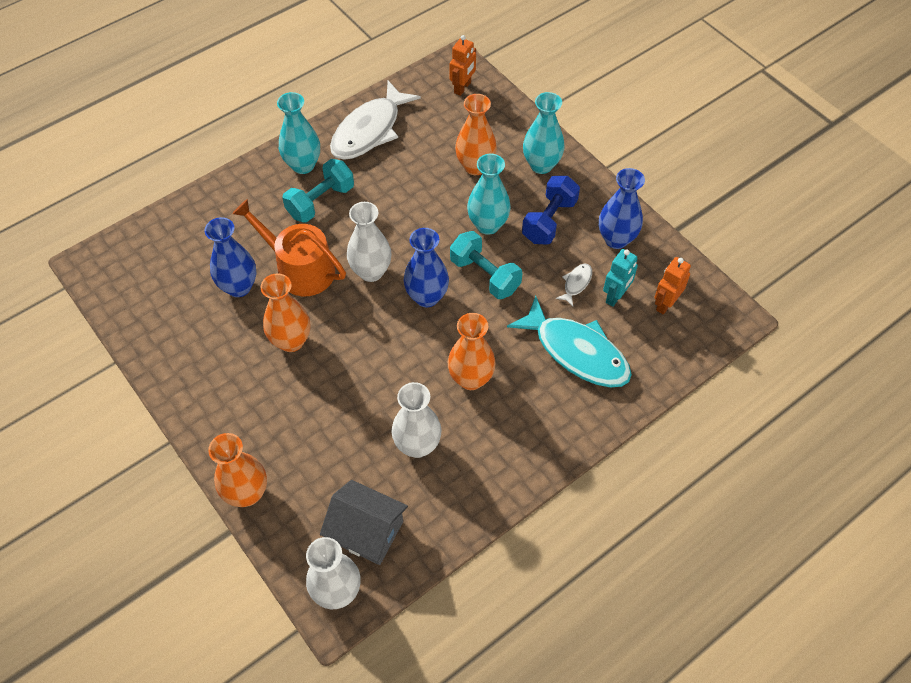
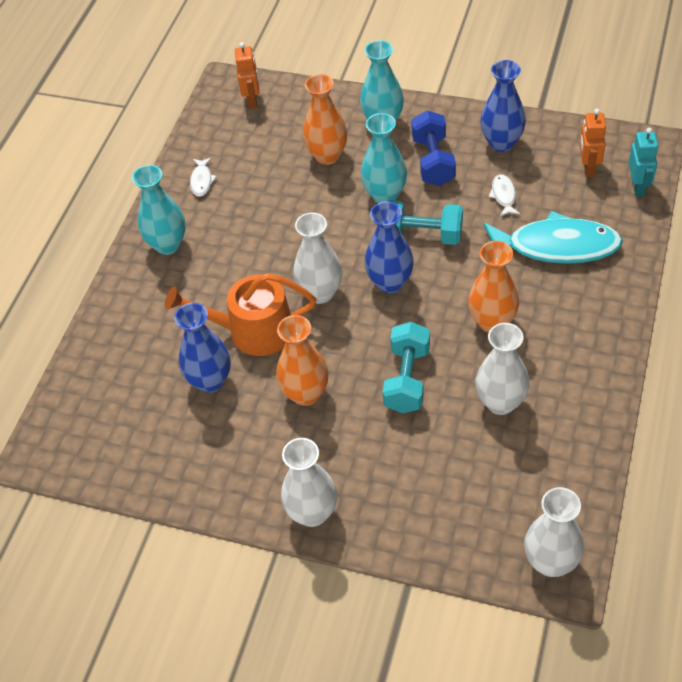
camera: 30 degrees left, 5 degrees down
(215, 432) = (312, 513): none -> white vase
(247, 493) = (393, 542): orange vase -> none
(320, 201) = (215, 264): turquoise dumbbell -> turquoise dumbbell (407, 379)
(366, 531) = (527, 498): grey house -> none
(370, 130) = (202, 181): white fish -> white fish, size x0.42
(615, 296) = (544, 186): turquoise robot -> turquoise robot (638, 186)

